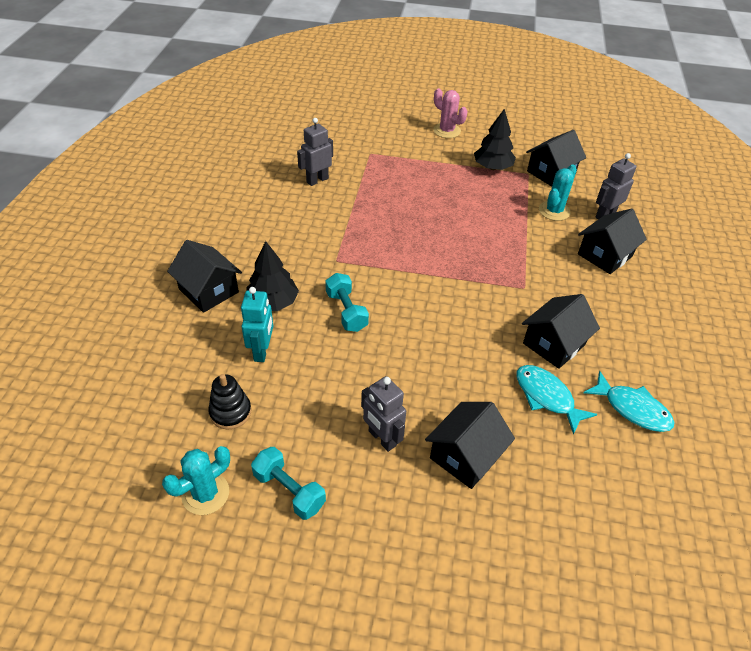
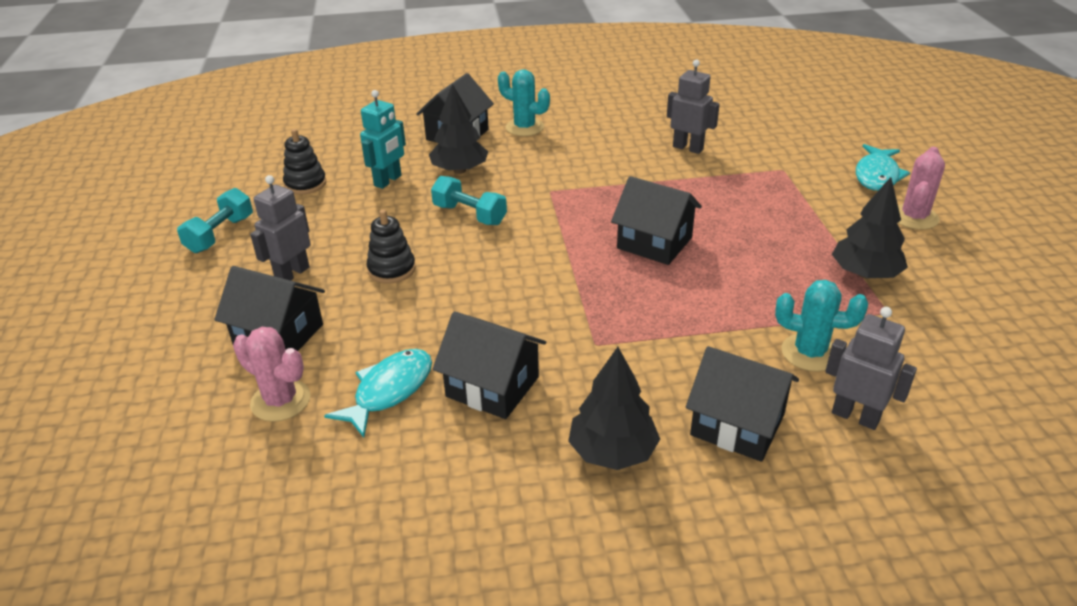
camera: 75 degrees right, 10 degrees down
(205, 493) = (213, 195): turquoise cactus -> turquoise cactus (524, 127)
(262, 351) = (388, 181): turquoise robot -> turquoise robot turned 45 degrees counterclockwise
(346, 311) = (469, 215): turquoise dumbbell -> turquoise dumbbell turned 75 degrees clockwise
(402, 372) = (391, 269): none -> black stacking toy
(544, 462) = (280, 401): none -> pink cactus
(551, 173) = (918, 337): black house -> black house (654, 243)
(618, 307) = (612, 452): none -> black tree
(632, 409) = (394, 483): turquoise fish -> turquoise fish (877, 175)

